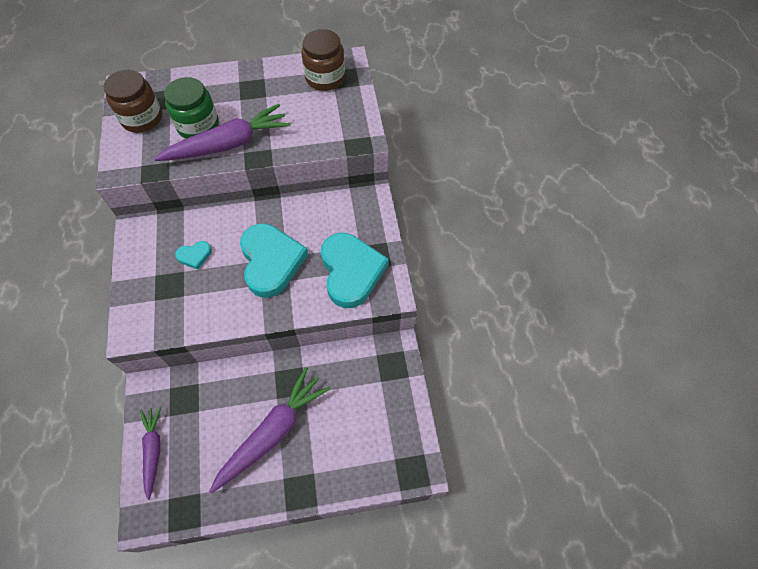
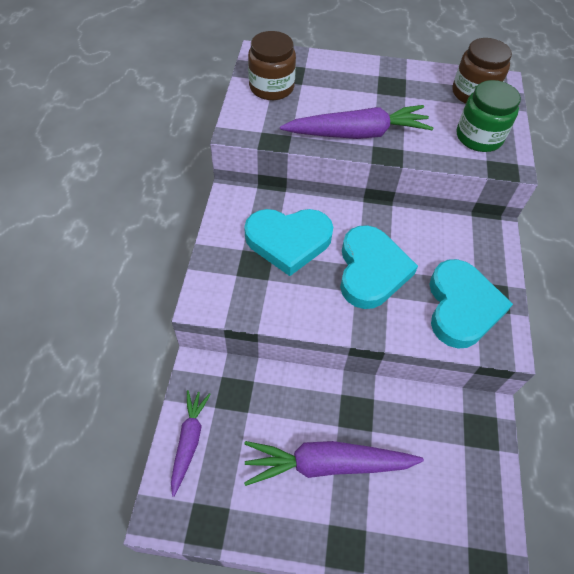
camera: 15 degrees right, 5 degrees down
(194, 256) = (288, 241): turquoise heart -> turquoise heart, size x2.25
(198, 126) = (328, 108): green jar -> green jar (479, 137)
(273, 432) = (327, 464): purple carrot -> purple carrot turned 150 degrees counterclockwise

